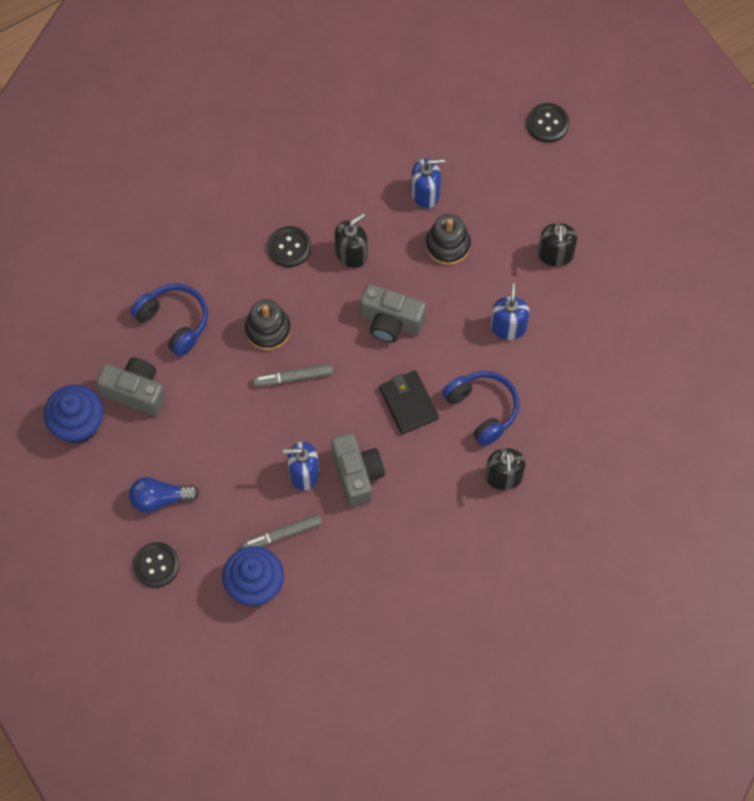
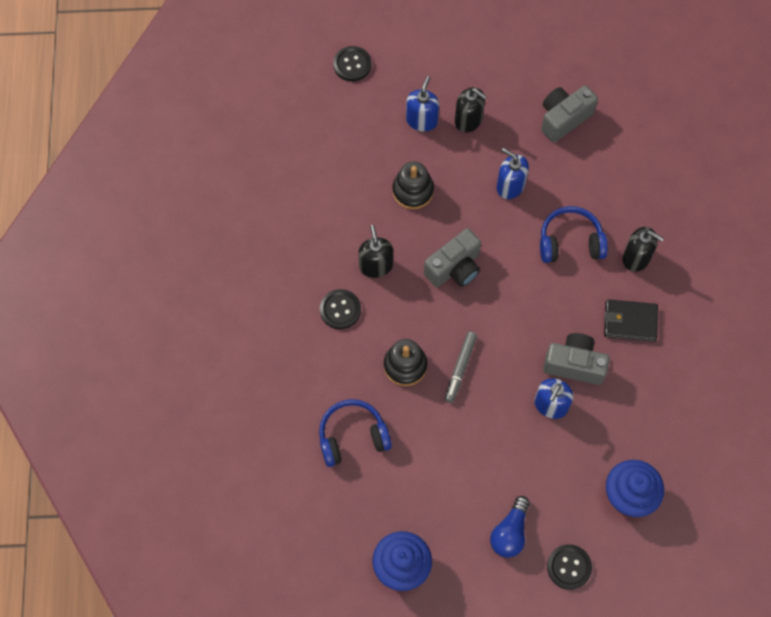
camera: 60 degrees left, 0 degrees up
(135, 392) = (399, 502): grey camera -> grey camera (564, 119)
(282, 535) = (595, 450): grey marker -> none
(408, 403) = (534, 293): black wallet -> black wallet (630, 322)
(425, 193) = (357, 182): blue soap dispenser -> blue soap dispenser (422, 120)

